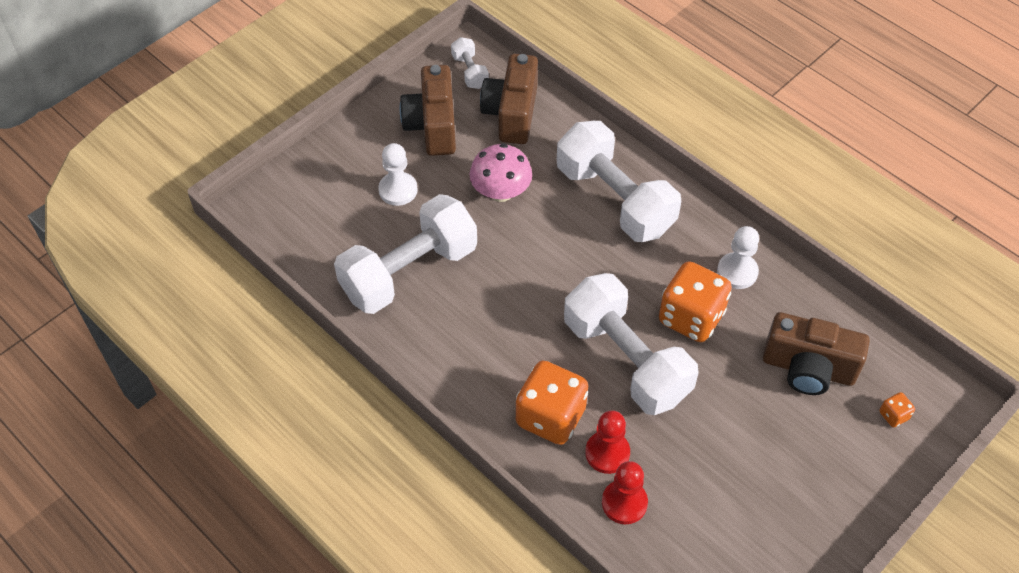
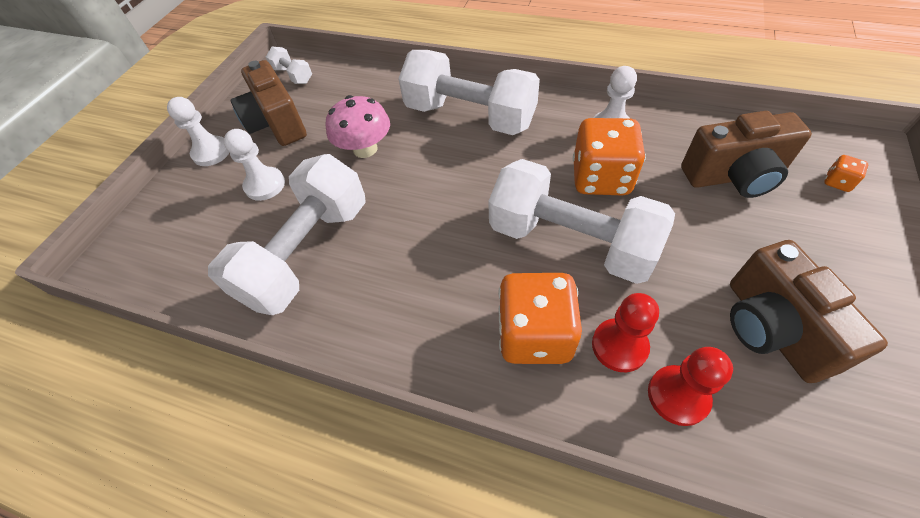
camera: 20 degrees left, 0 degrees up
(362, 133) = (211, 152): none -> white pawn
(511, 114) = (344, 90): brown camera -> brown camera (772, 328)

